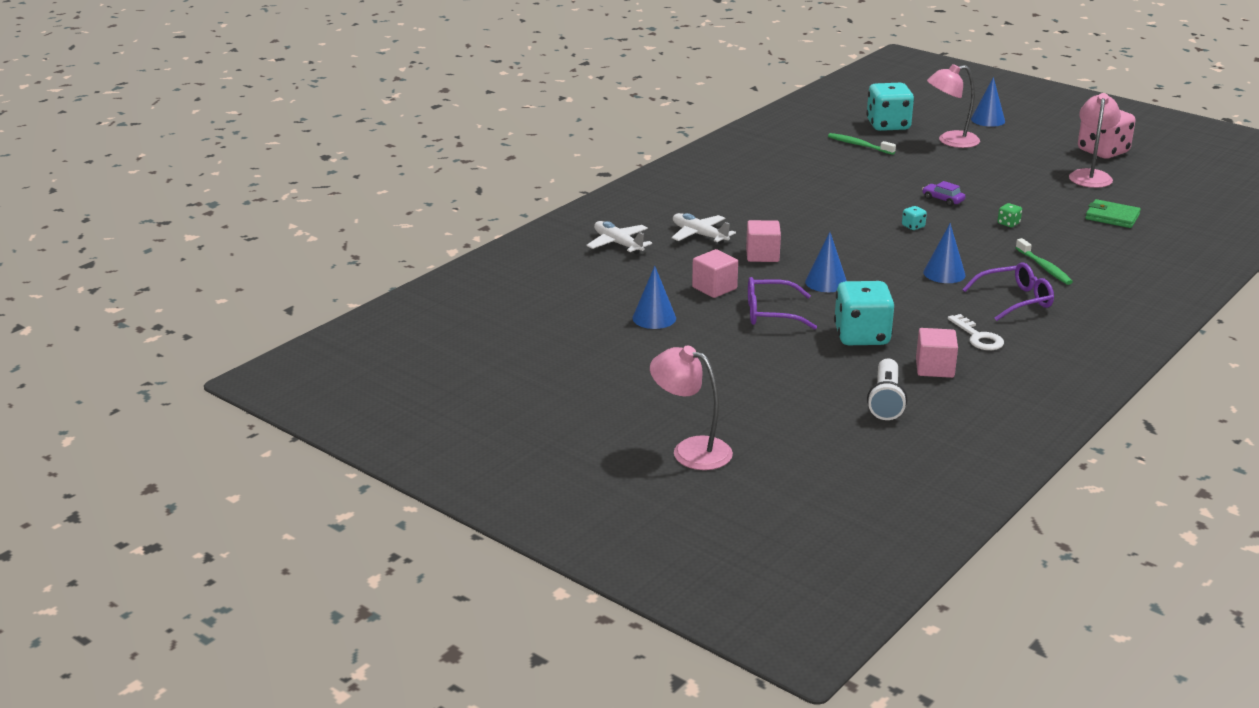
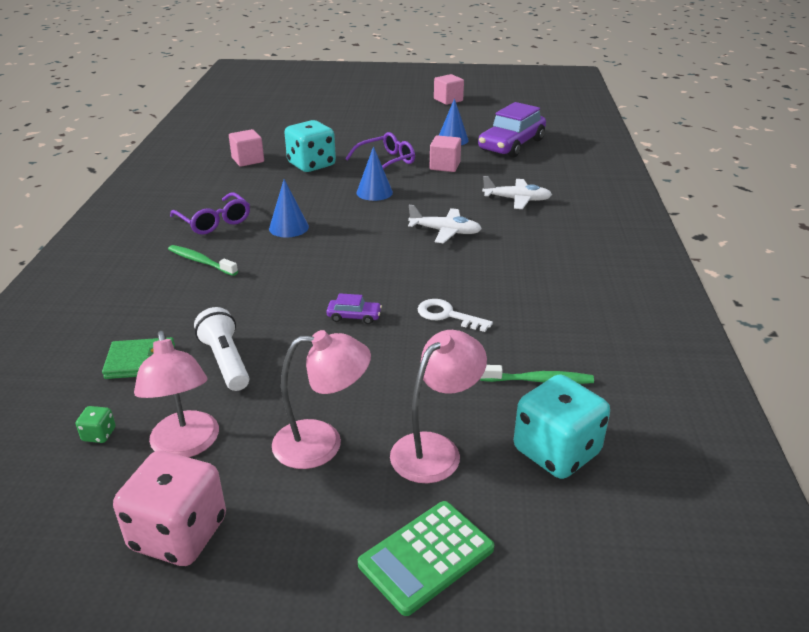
camera: 145 degrees right, 5 degrees up
(600, 290) = (511, 145): none -> purple car
(618, 244) = (558, 175): white plane -> white plane (445, 232)
(691, 450) = (345, 97): pink lamp -> pink lamp (322, 443)
(762, 255) = (447, 198): pink cube -> pink cube (448, 100)
(886, 401) = (265, 137): white flashlight -> white flashlight (226, 361)
(913, 226) = (355, 268): turquoise dice -> none
(978, 337) = (229, 186): white key -> white key (447, 315)
(988, 120) = (426, 556): blue cone -> green calculator
(1008, 223) = (261, 306): green dice -> green dice (99, 434)
(1015, 300) = (214, 222): purple glasses -> purple glasses turned 75 degrees counterclockwise

